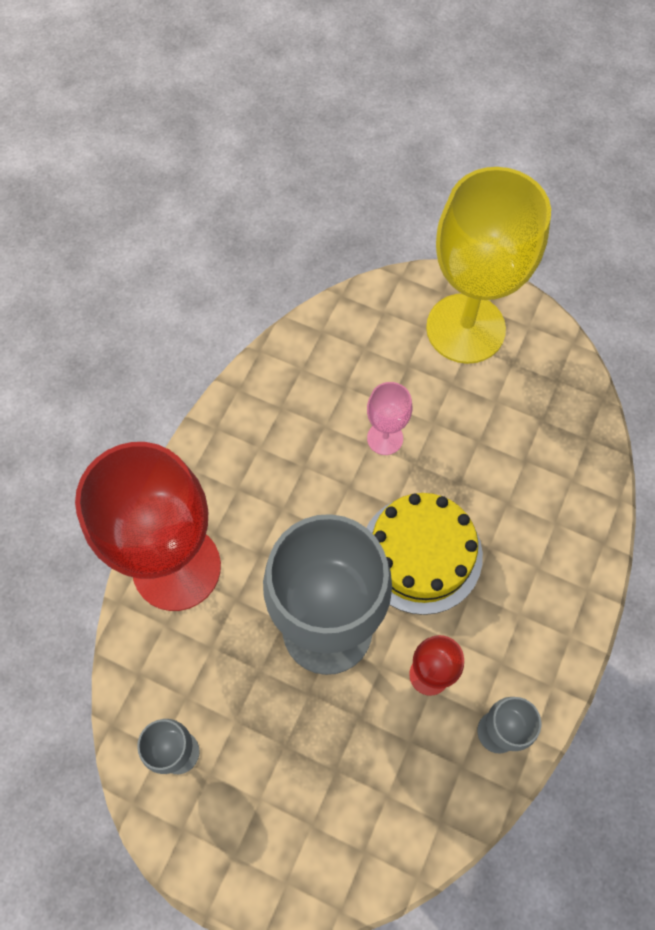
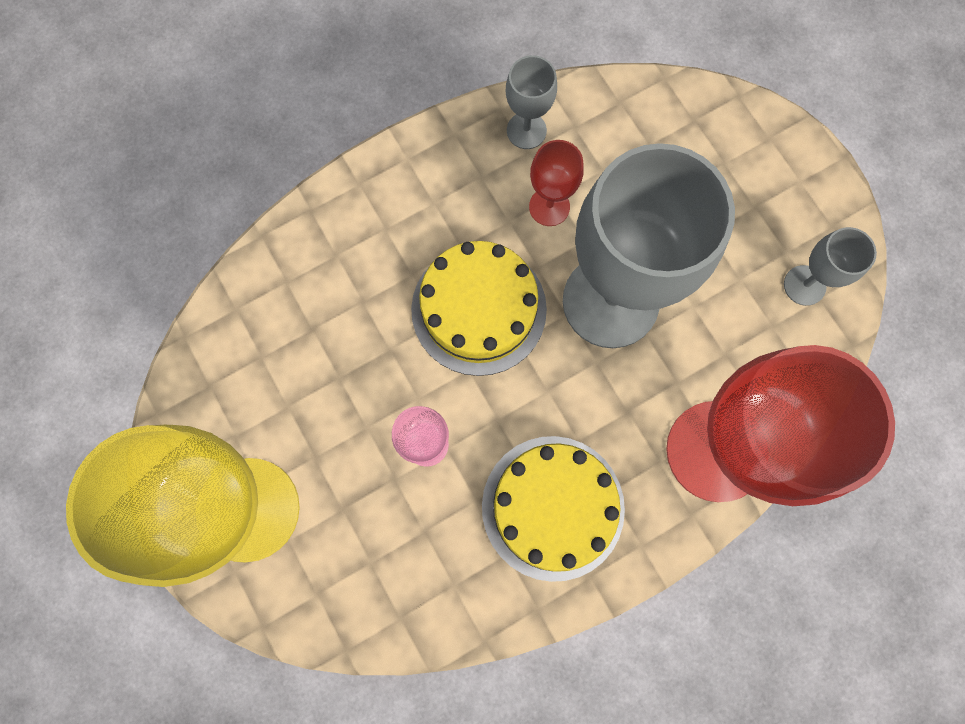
camera: 145 degrees left, 10 degrees up
(270, 454) = (553, 507): none -> yellow cake

